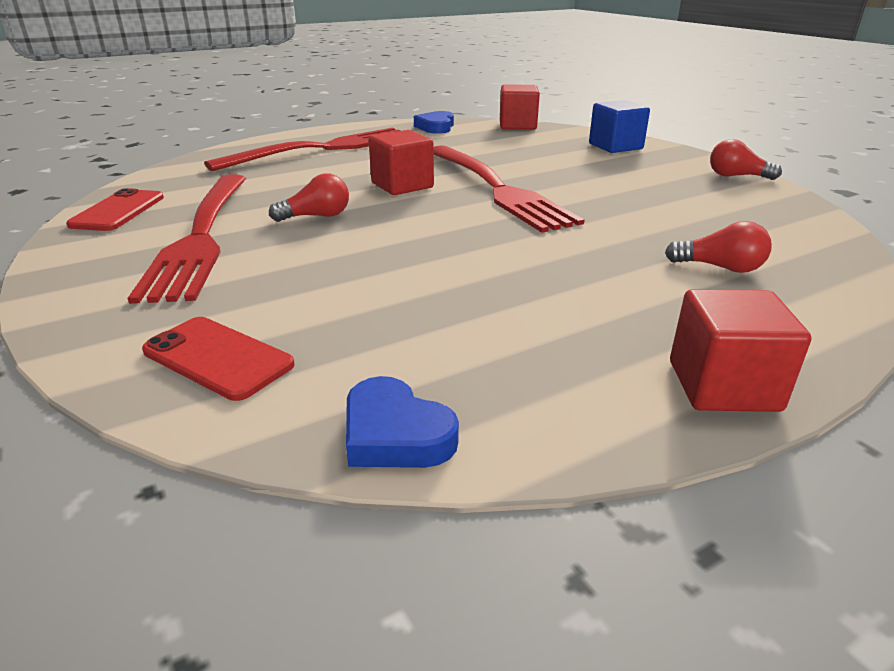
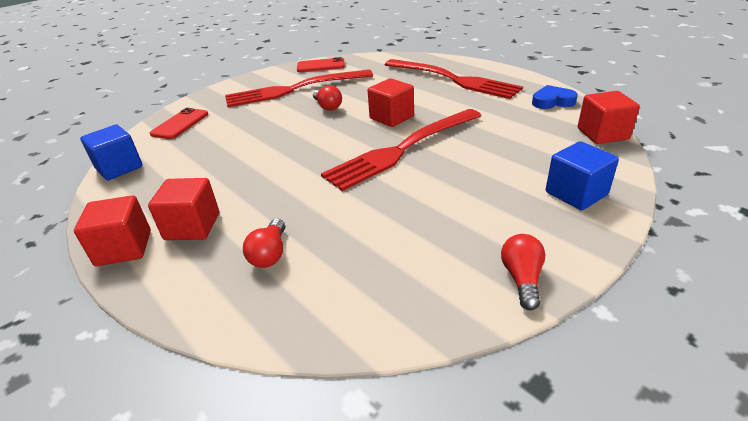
camera: 80 degrees right, 5 degrees up
(395, 434) = (119, 167): blue heart -> blue cube
(658, 322) = (192, 226): none -> red cube

